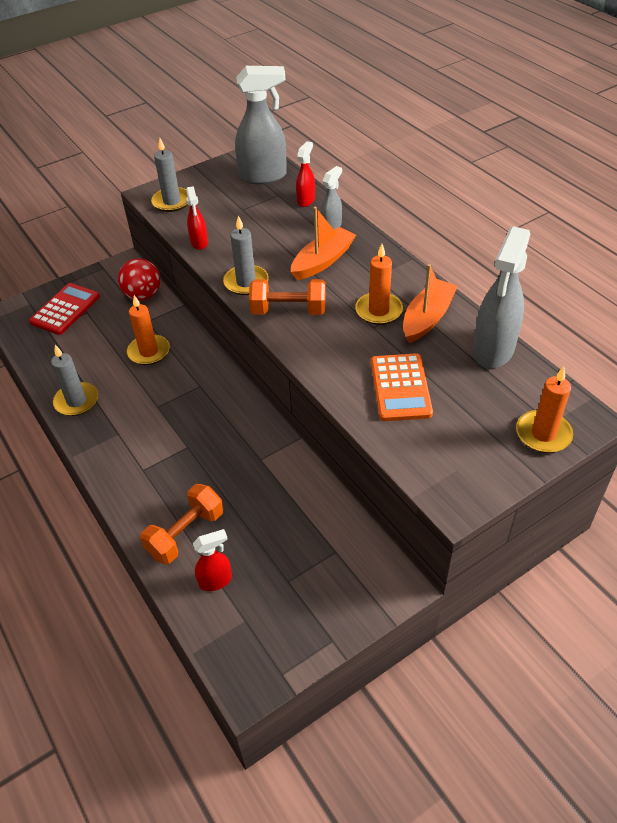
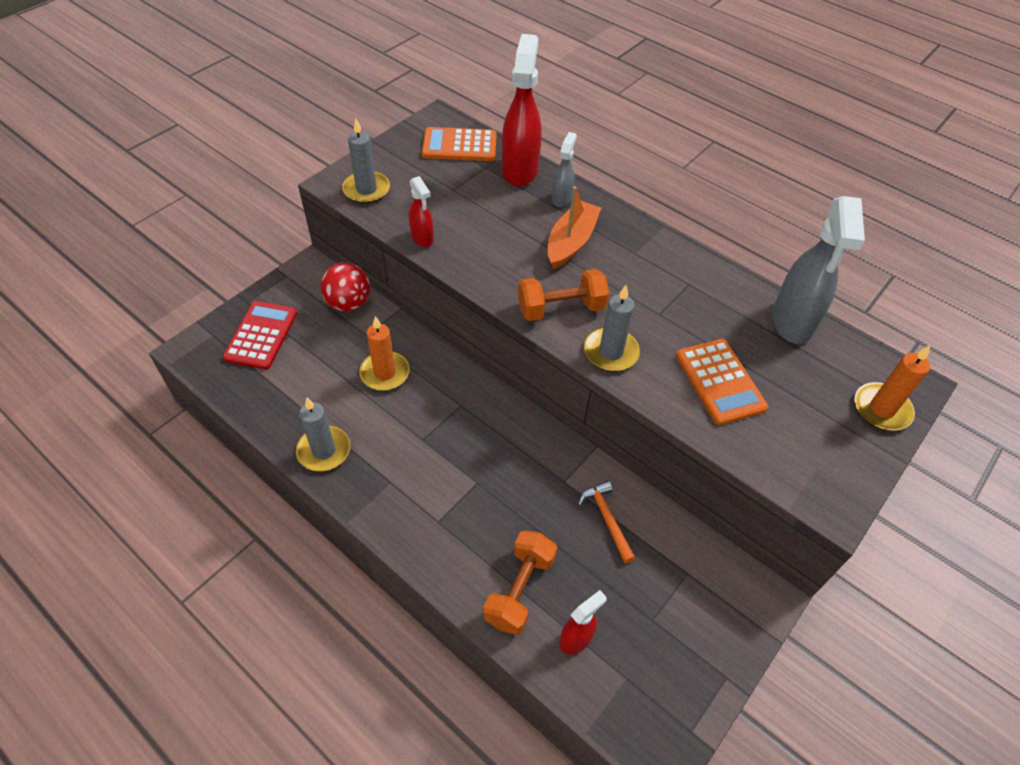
camera: 20 degrees left, 5 degrees up
(246, 282) = (498, 280): grey candle -> grey candle (611, 352)
(264, 176) = (459, 145): grey spray bottle -> orange calculator
(283, 495) = (607, 519): none -> orange hammer
(306, 200) = (520, 170): red spray bottle -> red spray bottle, size x1.95
(378, 311) = (657, 293): orange candle -> none
(427, 318) = (710, 294): orange boat -> none

